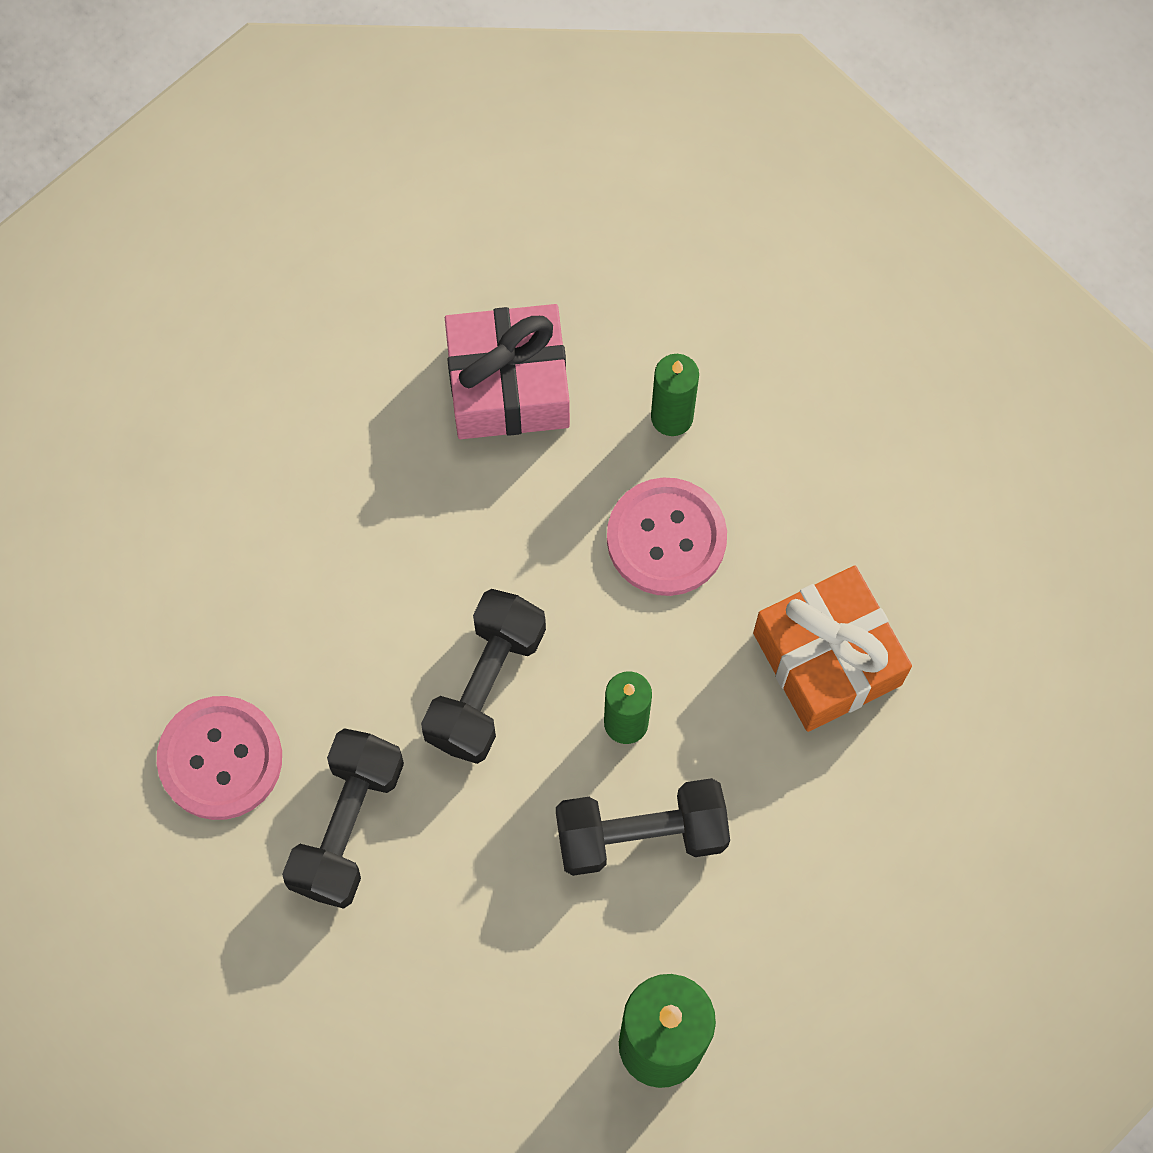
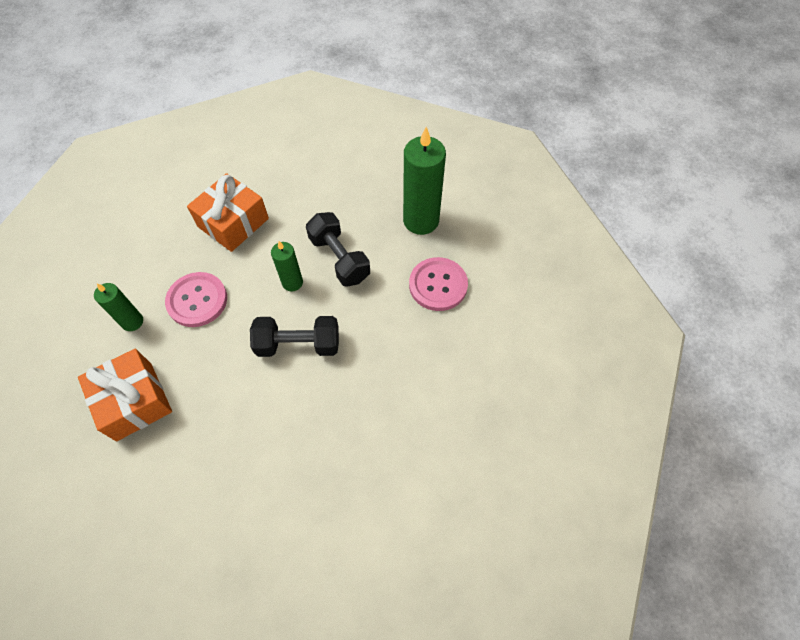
camera: 115 degrees left, 10 degrees down
(220, 759) = (387, 447): pink button -> pink button (438, 285)
(347, 825) = (391, 373): black dumbbell -> none
(508, 385) = (134, 401): pink gift -> orange gift

